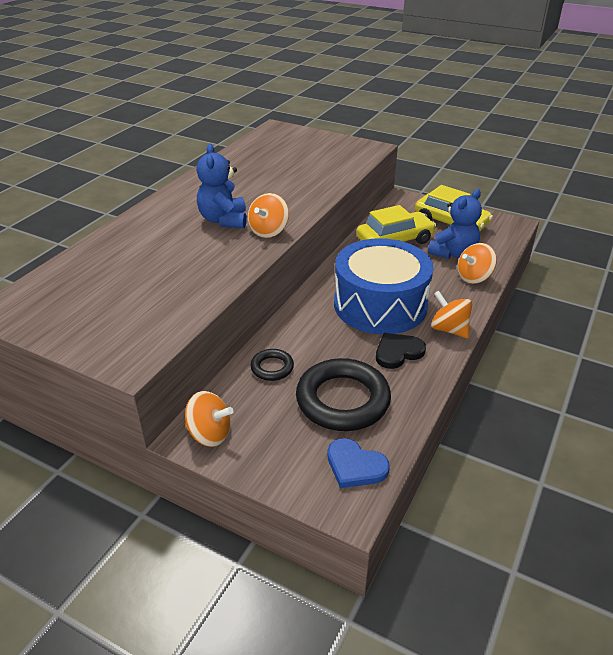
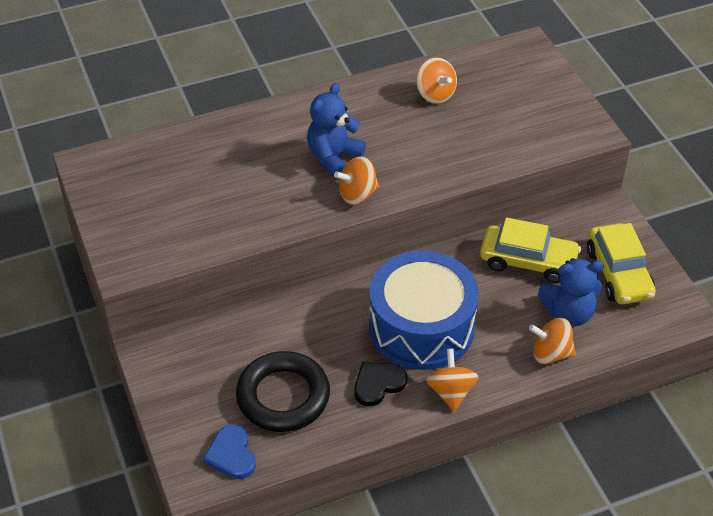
camera: 40 degrees right, 10 degrees up
(209, 434) = (162, 358): orange spinning top -> orange spinning top (435, 94)
(272, 367) = (263, 331): black ring -> none
(398, 352) = (378, 384): black heart -> black heart turned 45 degrees counterclockwise

